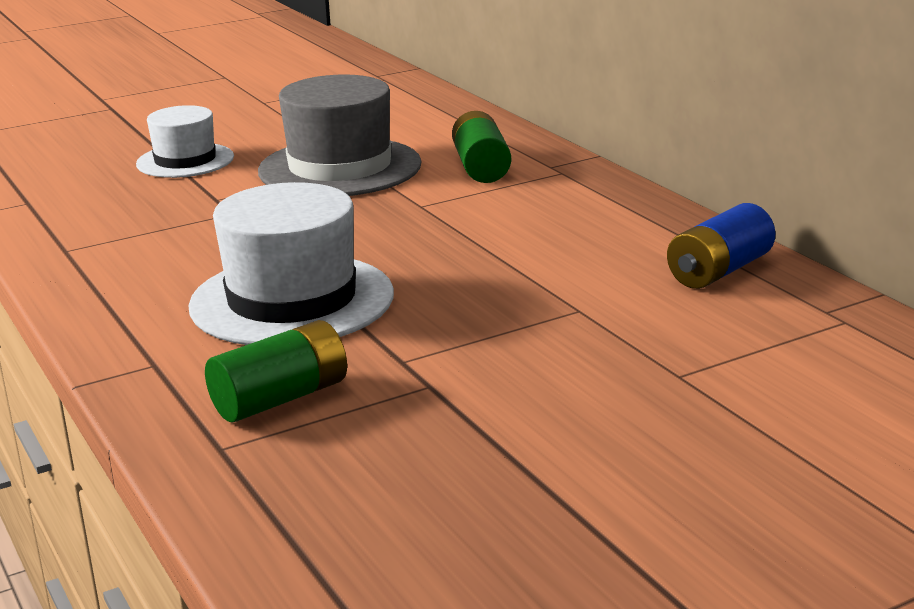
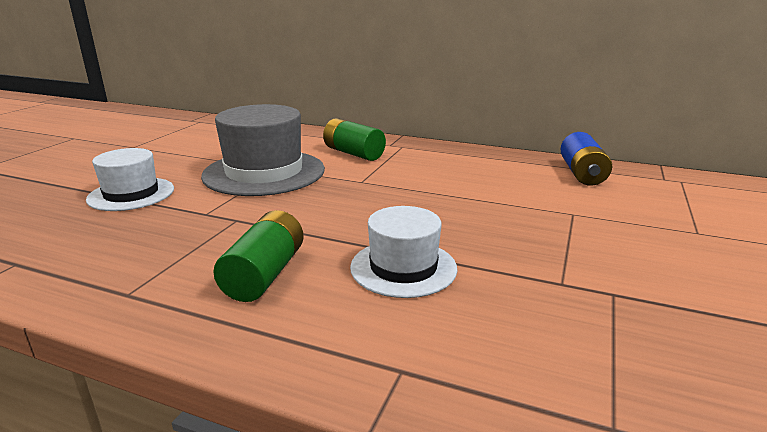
camera: 40 degrees left, 0 degrees up
(280, 398) = (556, 352): green battery -> green battery (264, 274)
(292, 300) = (403, 267): white hat -> white hat, size x0.61

